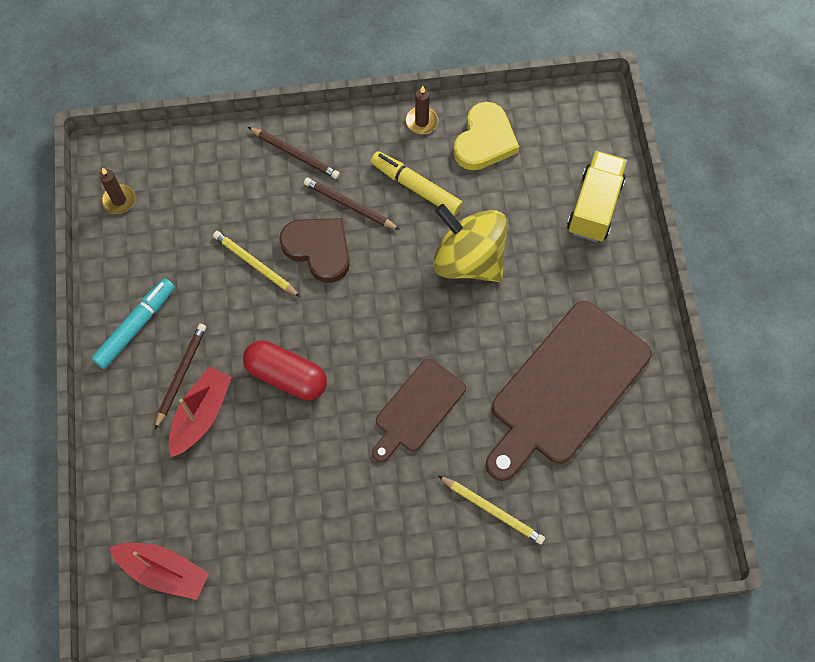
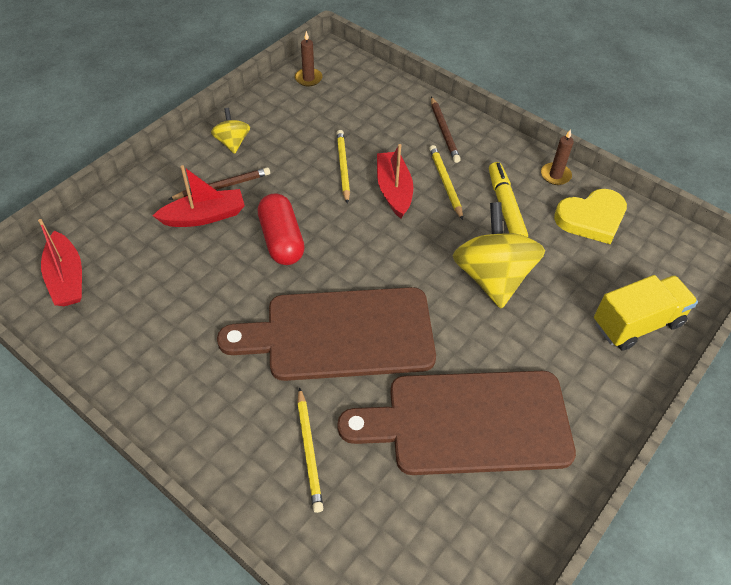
camera: 45 degrees right, 15 degrees down
(135, 326) = (232, 142): turquoise marker -> yellow spinning top
(318, 249) = (394, 190): brown heart -> red boat
(349, 205) = (445, 183): brown pencil -> yellow pencil
(417, 408) = (340, 334): brown cutting board -> brown cutting board, size x1.79

